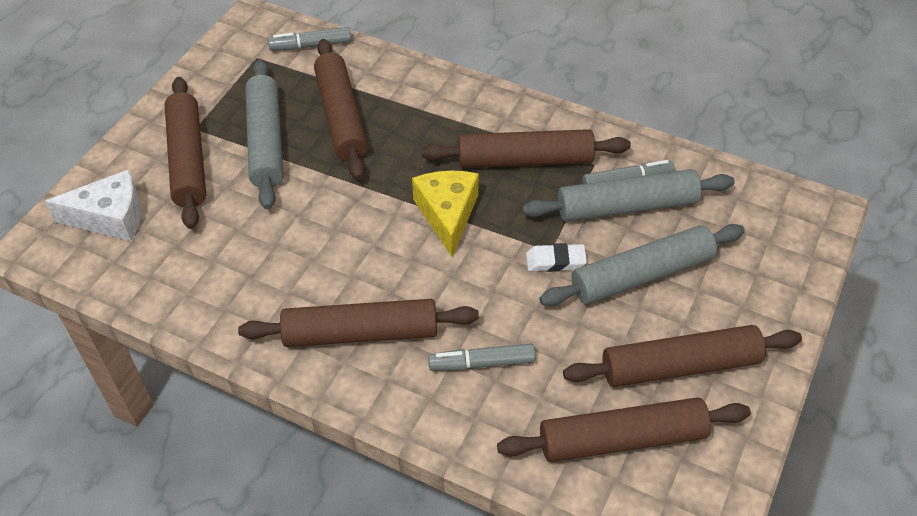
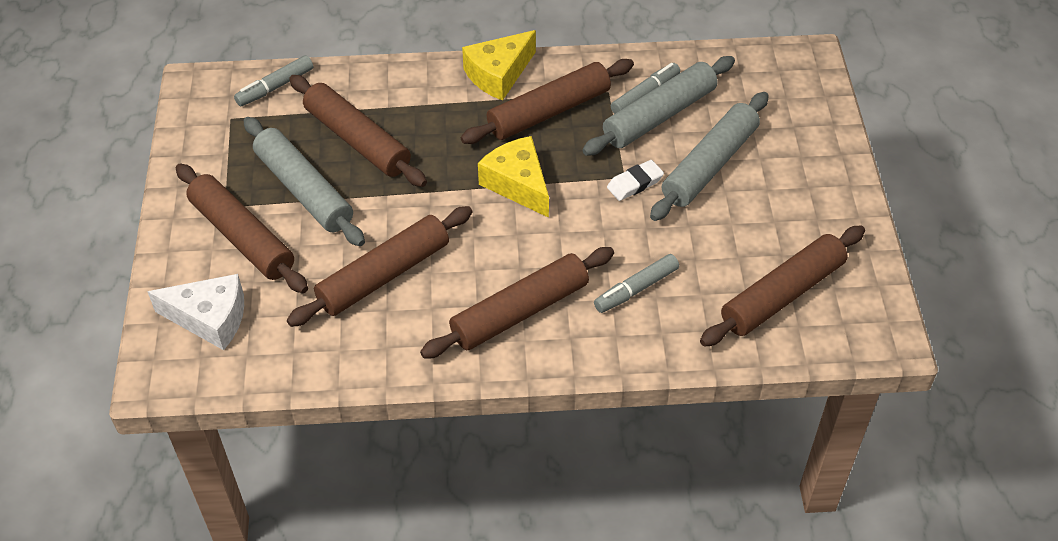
camera: 30 degrees left, 0 degrees up
(110, 217) = (210, 318): white cheese -> white cheese turned 45 degrees clockwise
(504, 108) = (498, 74): none -> yellow cheese
(680, 365) = (786, 221): brown rolling pin -> brown rolling pin (384, 275)

